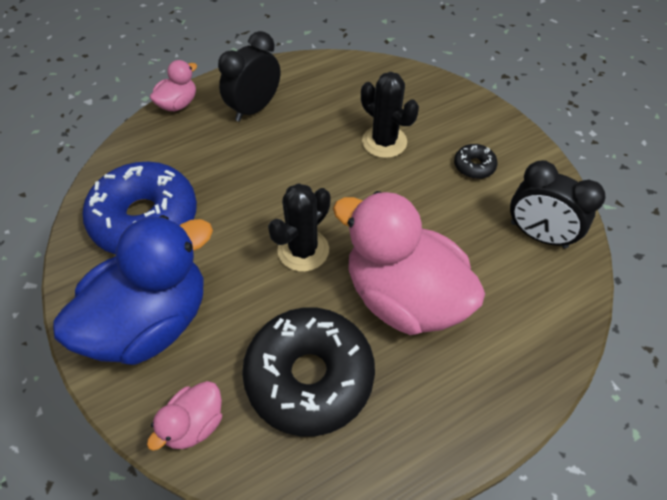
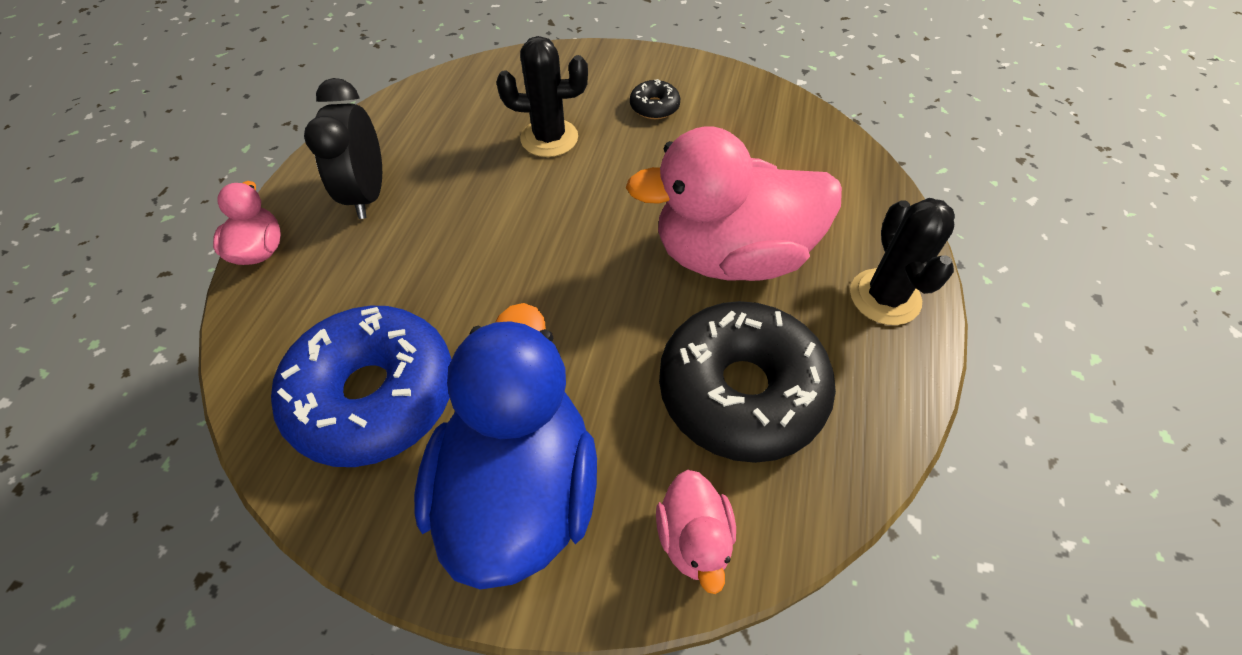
camera: 45 degrees left, 0 degrees up
(303, 250) = (593, 288): black cactus -> black cactus (885, 297)
(538, 235) = (769, 126): black clock -> none

